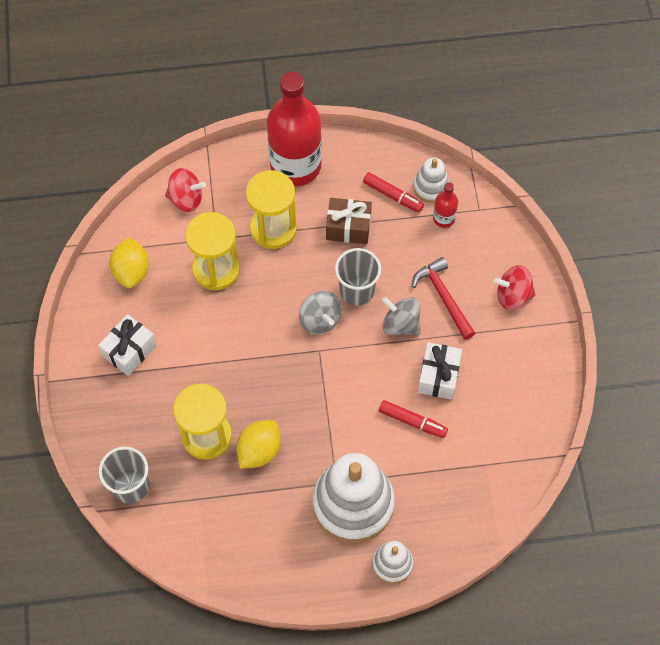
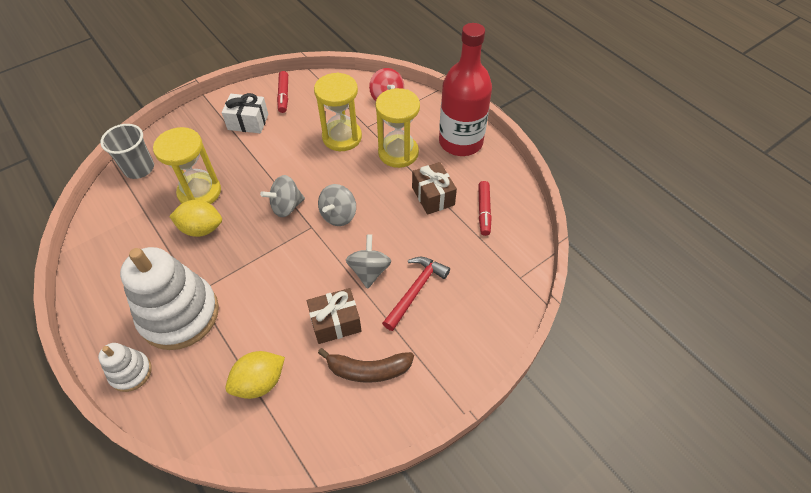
camera: 60 degrees right, 10 degrees down
(131, 271) = (311, 96): yellow lemon -> yellow lemon (259, 382)
(279, 361) = (286, 206): none -> grey spinning top
(357, 290) = (381, 227): grey cup -> none
(412, 422) = (280, 323): red marker -> red marker (283, 95)
(431, 187) = (512, 233): white stacking toy -> none
(438, 376) = (335, 322): white gift -> brown gift
(444, 218) = (490, 255): red bottle -> none
(498, 371) = (368, 370): none -> brown banana
(513, 295) = (454, 345): red spinning top -> none

